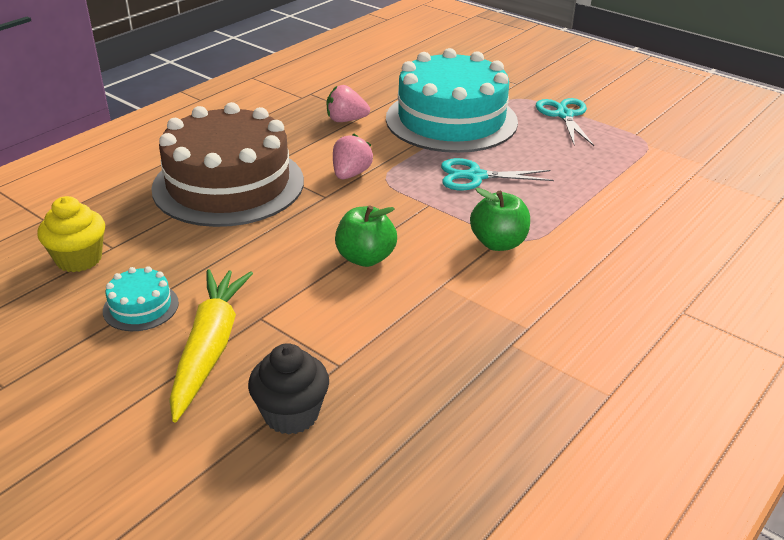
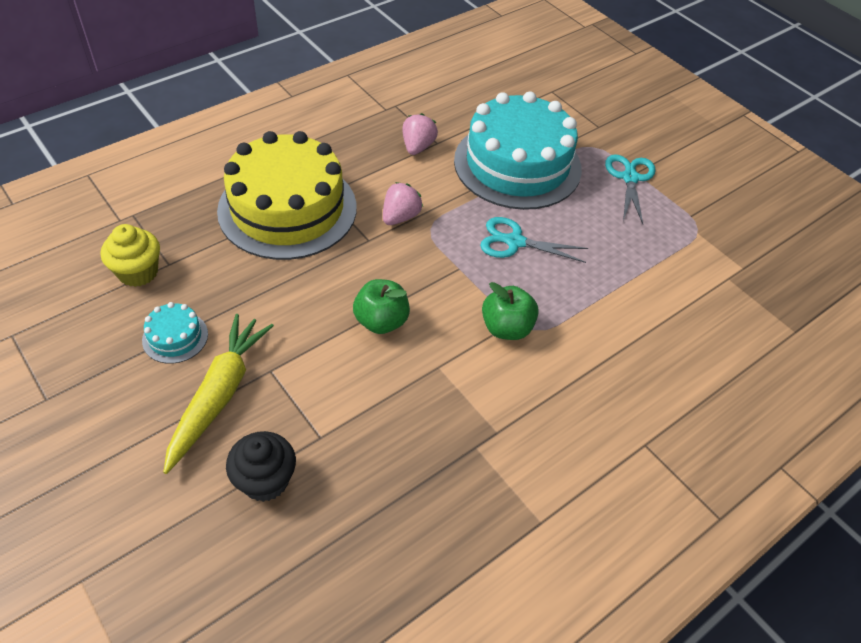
camera: 10 degrees right, 15 degrees up
(228, 184) = (287, 209): brown cake -> yellow cake
(346, 120) = (418, 147): pink strawberry -> pink strawberry turned 90 degrees clockwise

